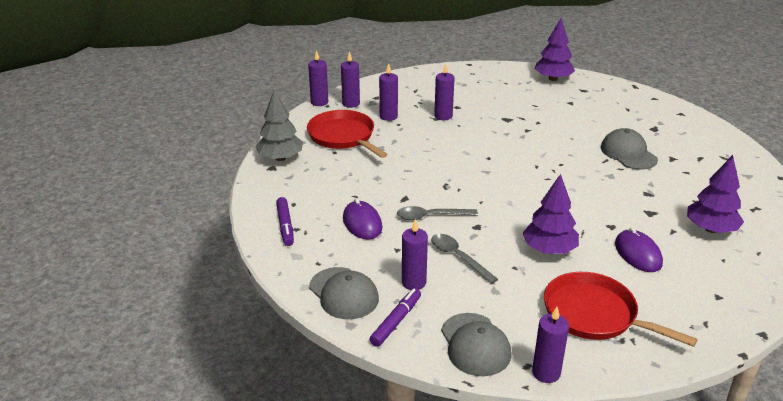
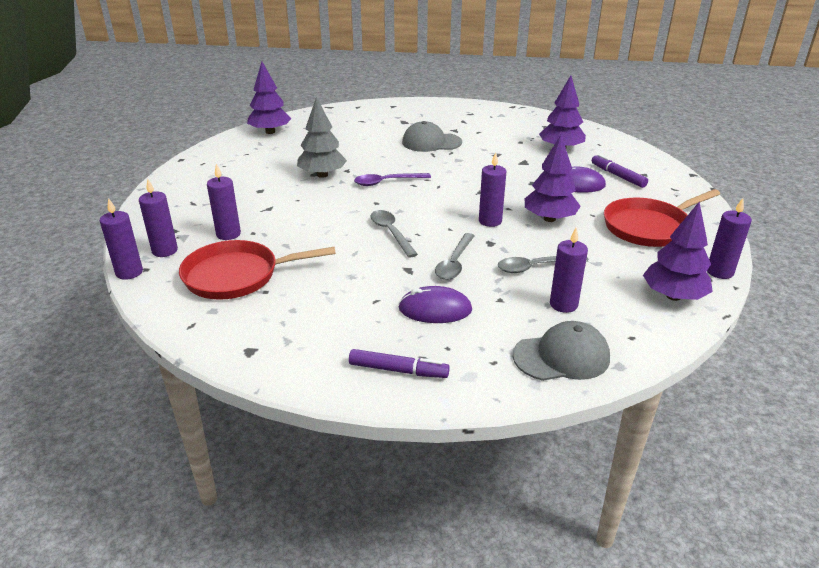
camera: 65 degrees left, 0 degrees up
(280, 158) = (233, 337): grey tree -> grey tree (322, 175)
(396, 321) = (624, 333): purple marker -> purple marker (617, 176)
(443, 116) = (269, 203): purple candle -> purple candle (490, 221)
(449, 177) = (391, 233): none -> grey spoon
(475, 344) = (673, 296): grey cap -> purple tree
(527, 153) = (387, 182): none -> purple spoon

